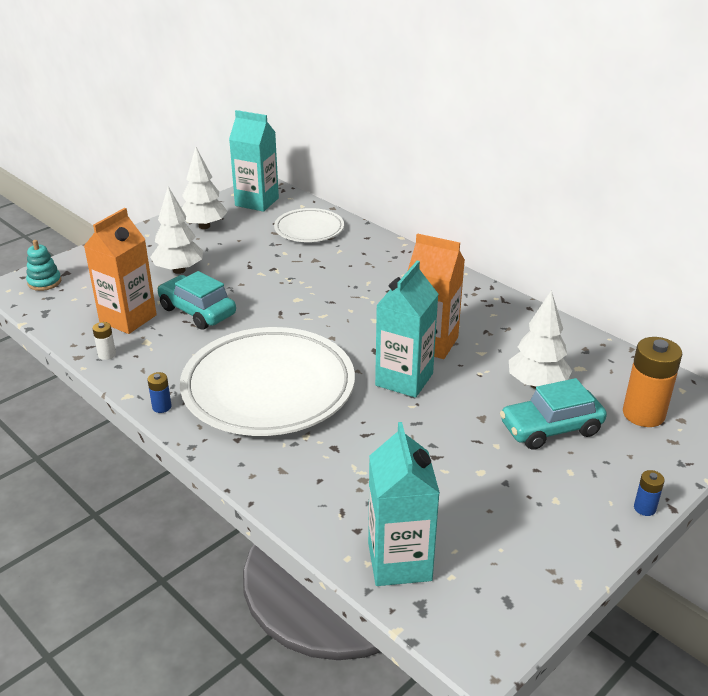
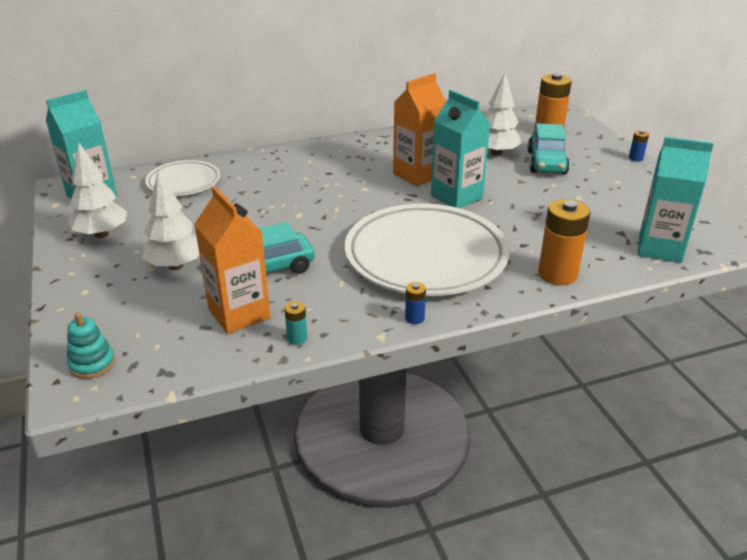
camera: 65 degrees left, 0 degrees up
(107, 354) = (297, 338): white battery -> turquoise battery
(287, 483) = (557, 274): none -> orange battery

